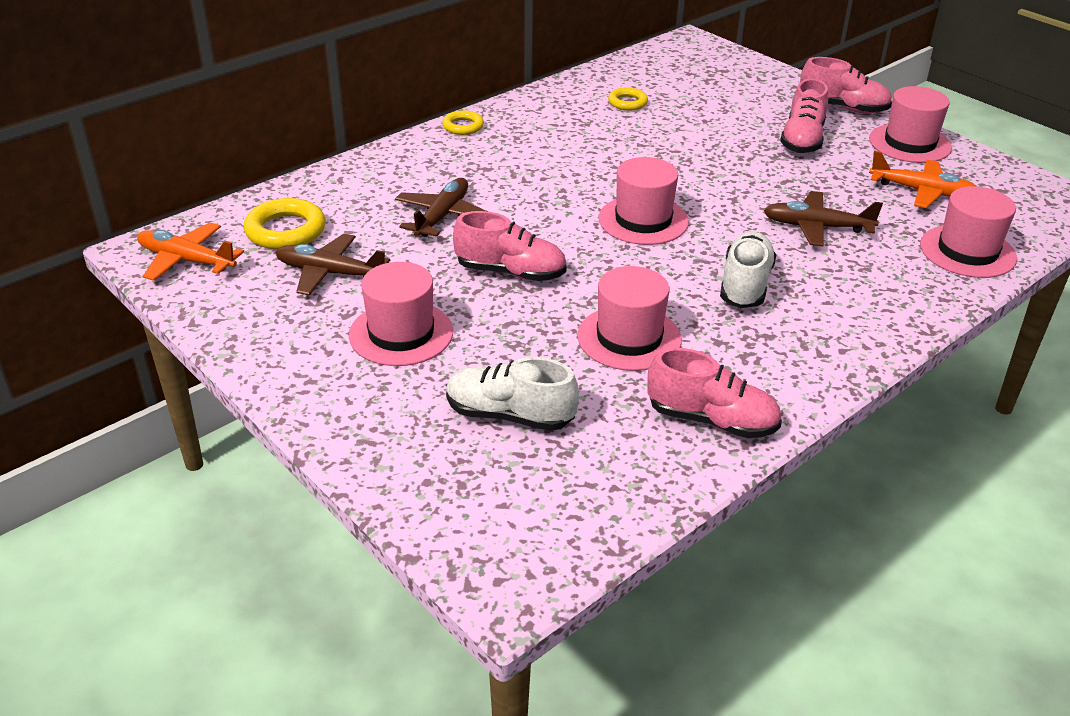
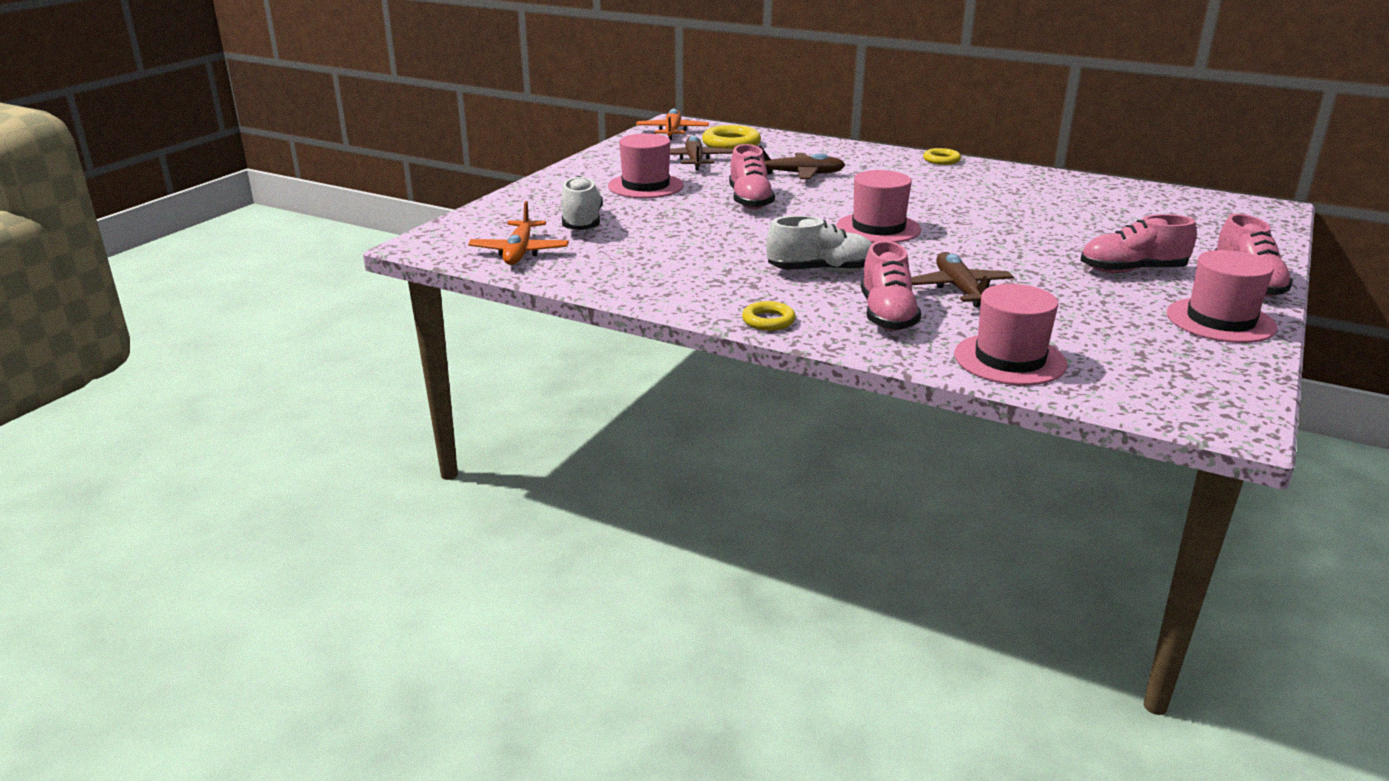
camera: 70 degrees right, 10 degrees down
(627, 103) = (1081, 200): yellow ring -> yellow ring (768, 321)
(629, 338) = (702, 242): pink hat -> none
(711, 420) = (622, 277): pink shoe -> pink shoe (887, 315)
(921, 191) = (1111, 332): orange plane -> orange plane (519, 252)

